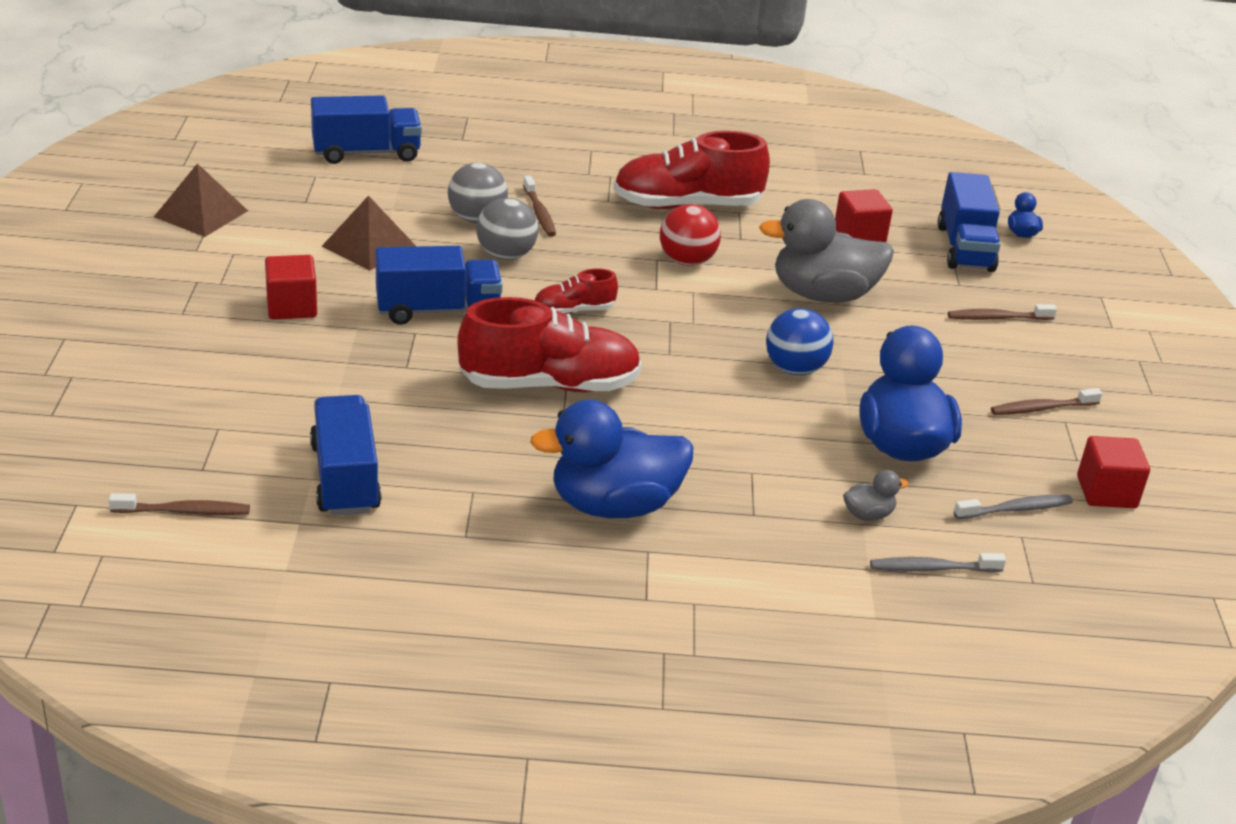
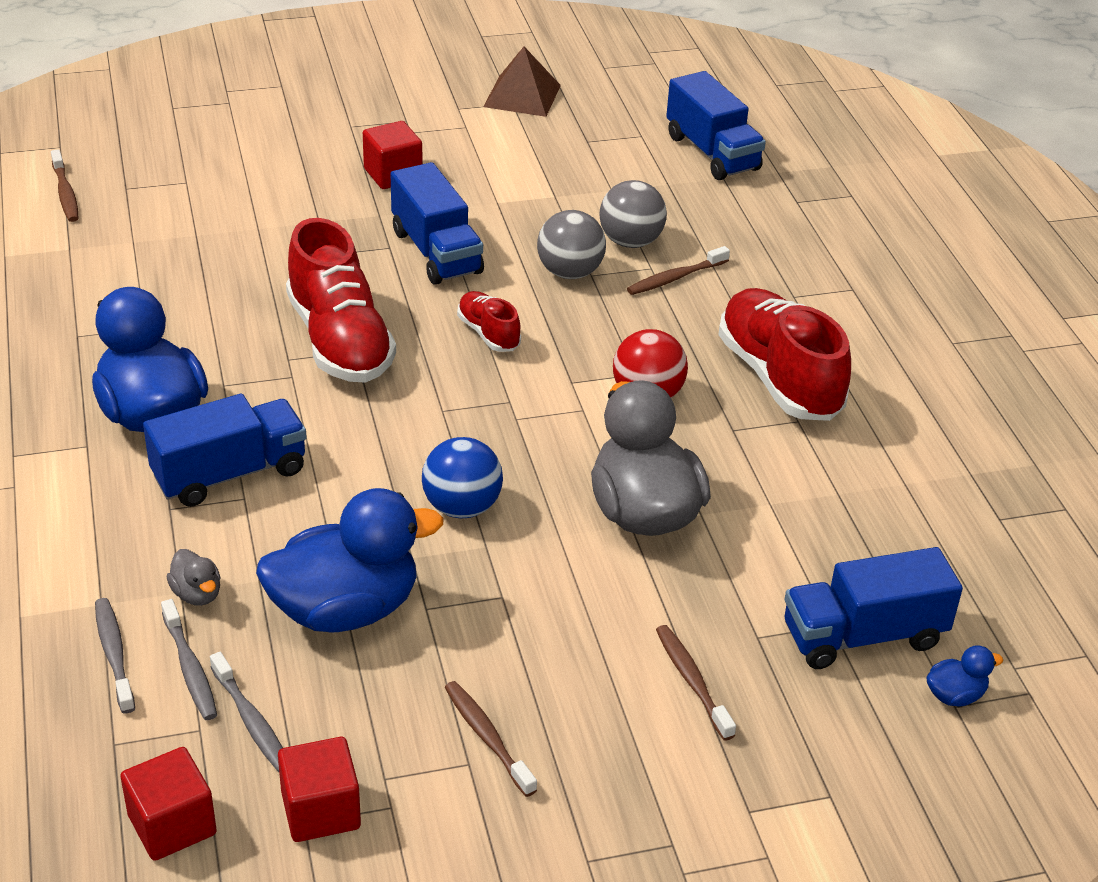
camera: 75 degrees right, 5 degrees up
(345, 478) = (138, 257): blue truck -> blue truck (230, 474)
(369, 246) = (529, 191): brown pyramid -> none
(859, 236) = (816, 530): red cube -> red cube (172, 825)
(954, 531) = (190, 668): none -> grey toothbrush

